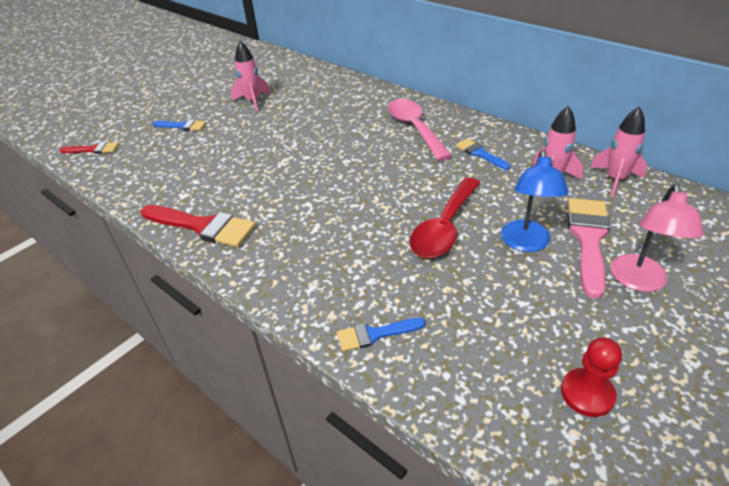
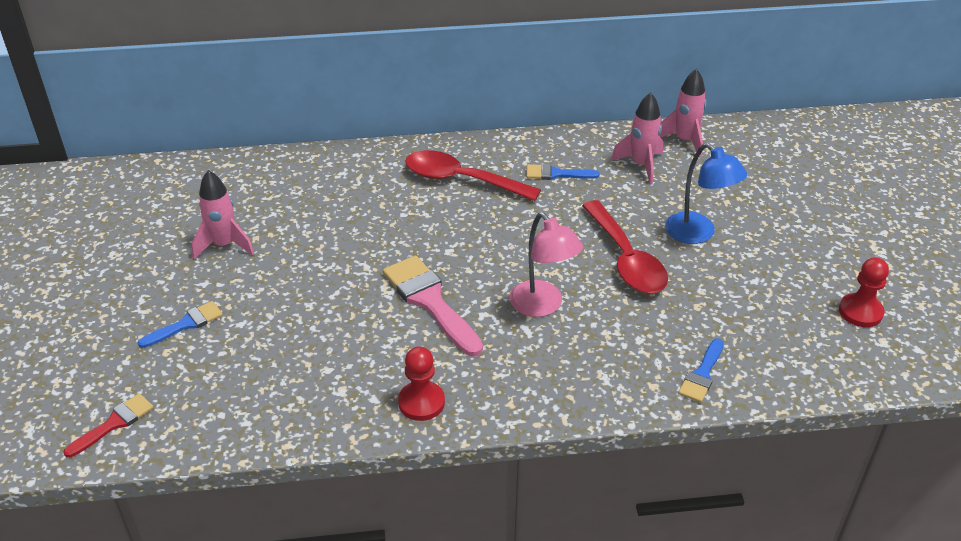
camera: 50 degrees left, 0 degrees up
(203, 226) = (421, 402): red brush -> red pawn
(414, 128) = (461, 180): pink spoon -> red spoon
(588, 239) = (730, 203): pink brush -> pink brush (430, 301)
(639, 282) = (796, 216): pink lamp -> pink lamp (542, 306)

